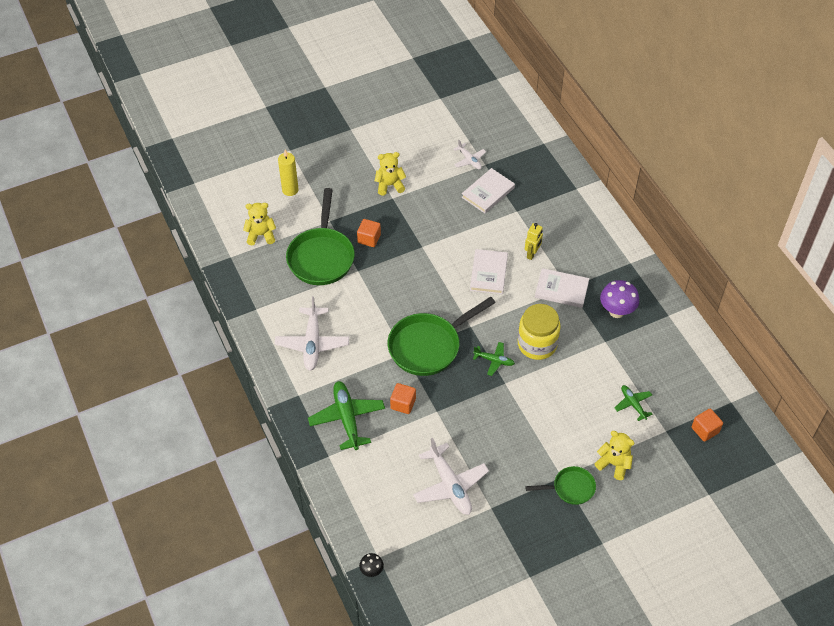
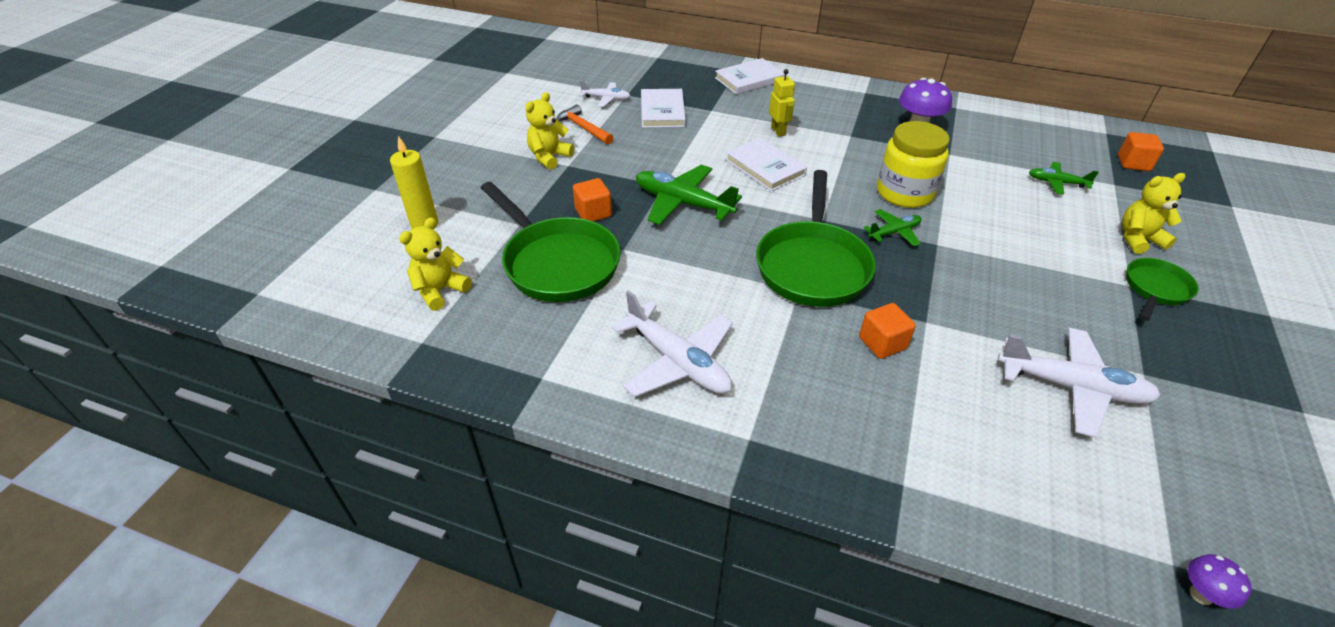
camera: 45 degrees left, 10 degrees down
(347, 418) = (850, 414): green plane -> green plane (682, 203)
(371, 570) = (1201, 594): black mushroom -> purple mushroom
(430, 175) = (583, 128): none -> orange hammer
(561, 290) = (848, 141): white book -> white book (749, 79)

